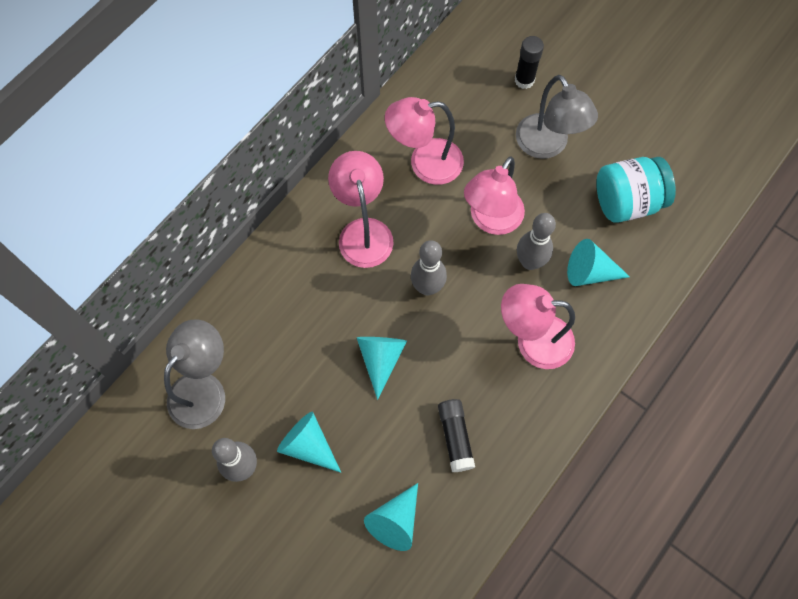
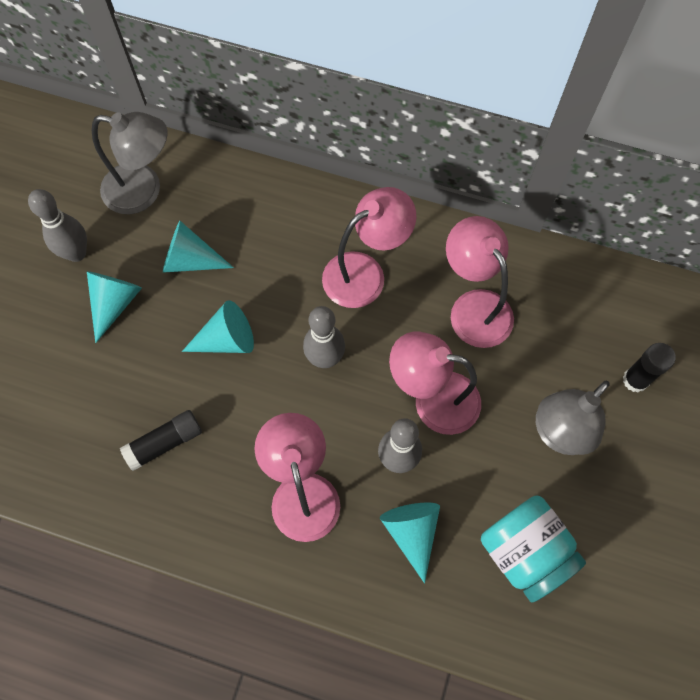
camera: 70 degrees right, 0 degrees up
(395, 521) = (59, 412): turquoise cone -> turquoise cone (190, 260)

